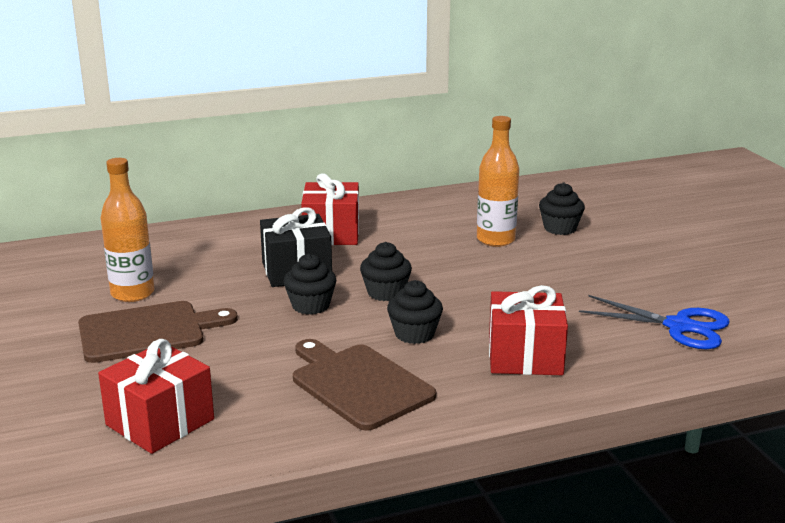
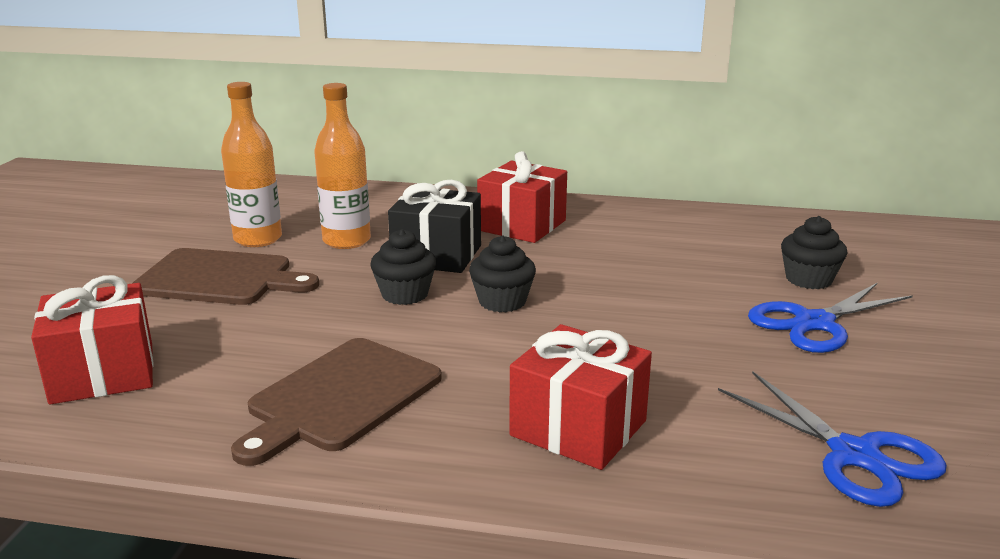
camera: 30 degrees right, 0 degrees up
(358, 384) = (340, 397): brown cutting board -> brown cutting board turned 135 degrees counterclockwise
(414, 334) = (476, 358): black cupcake -> none
(495, 240) = (706, 274): orange bottle -> orange bottle (346, 241)
(590, 256) = (814, 323): none -> blue scissors

